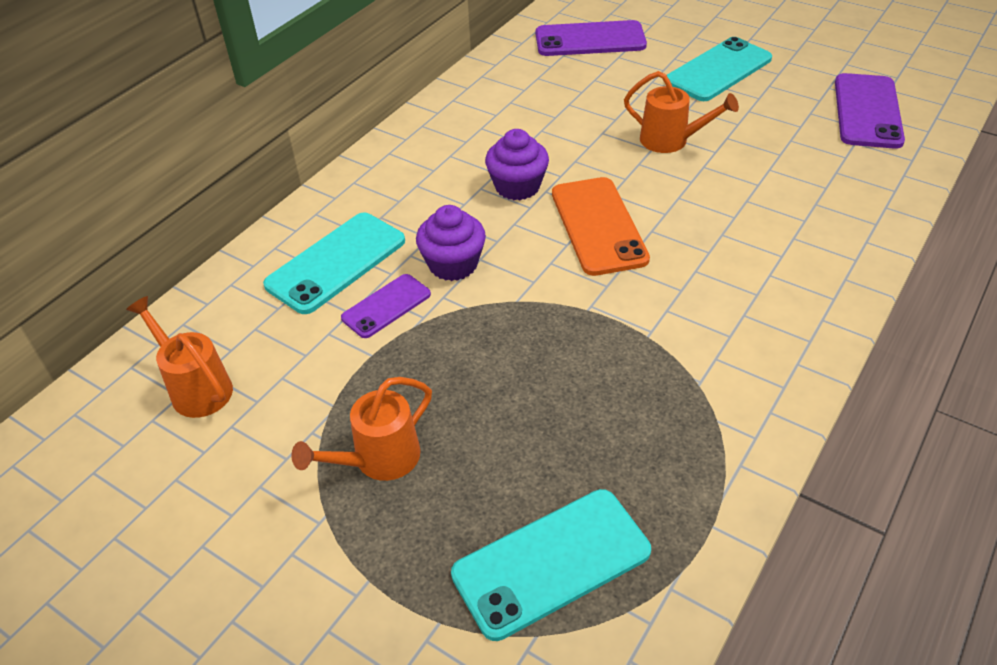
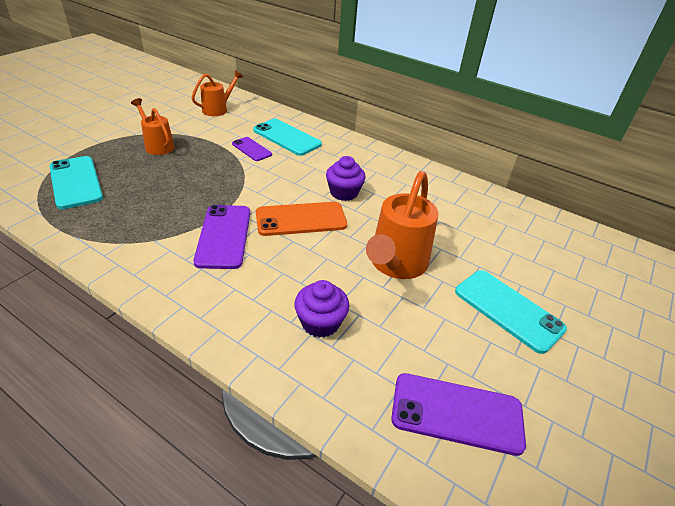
camera: 85 degrees right, 5 degrees down
(453, 264) = (277, 168): purple cupcake -> purple cupcake (320, 322)
(590, 40) = (534, 240): purple phone -> purple phone (224, 236)
(671, 141) = (395, 264): orange watering can -> orange watering can, size x1.66

